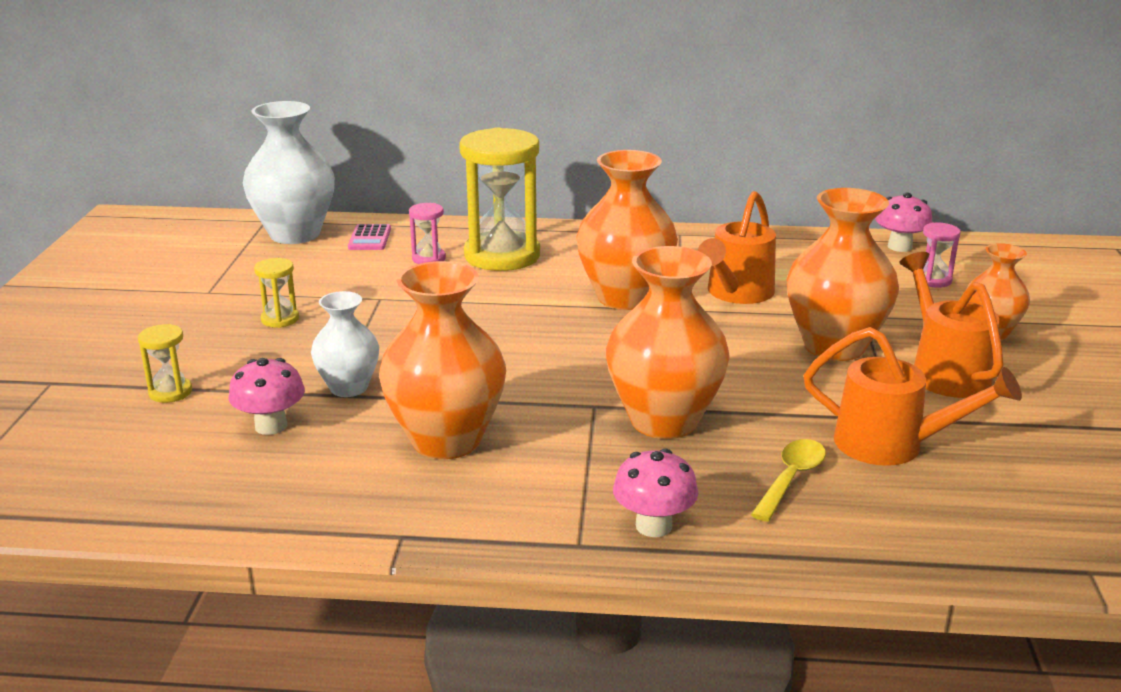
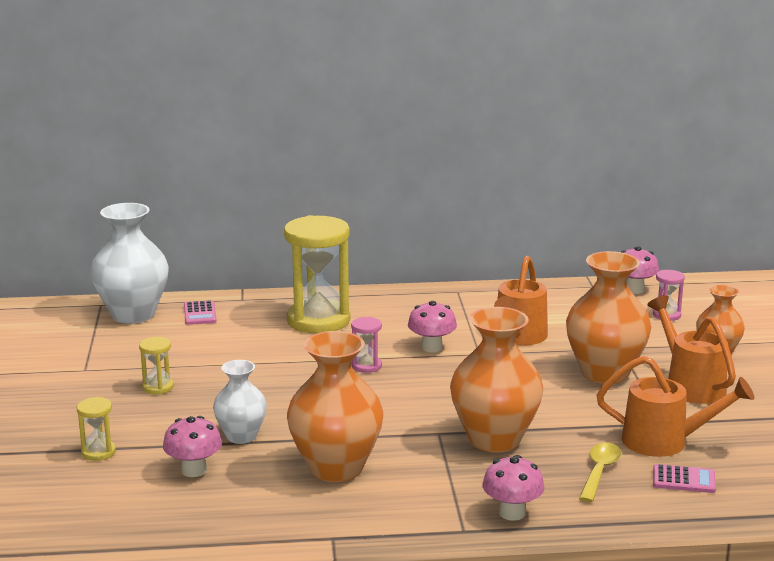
camera: 10 degrees left, 5 degrees down
(428, 258) = (258, 327): pink hourglass -> pink hourglass (366, 366)
(625, 297) = (431, 347): orange vase -> pink mushroom
(906, 502) = (683, 480): none -> pink calculator

